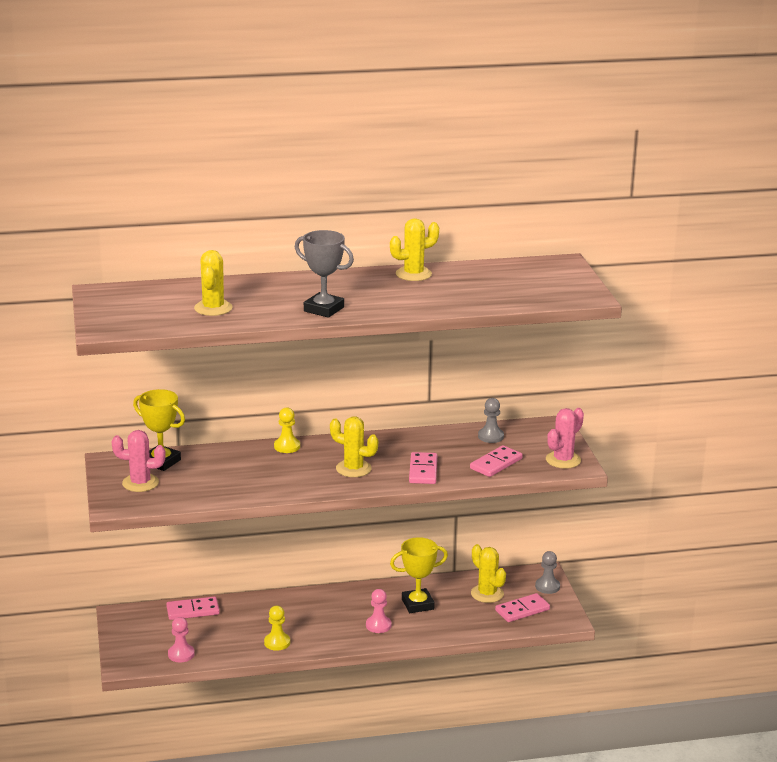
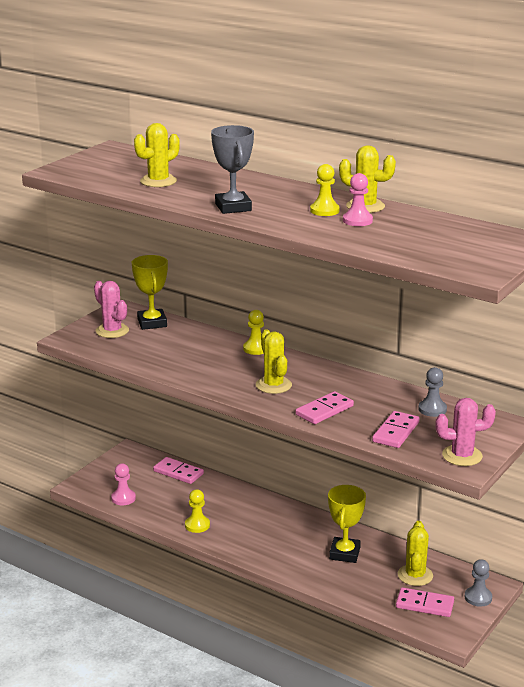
camera: 45 degrees right, 0 degrees up
(378, 625) = (289, 553): pink pawn -> pink pawn (357, 220)
(394, 288) = (324, 210): none -> yellow pawn
(417, 604) = (344, 553): yellow trophy -> yellow trophy turned 75 degrees clockwise
(496, 464) = (395, 432): pink domino -> pink domino turned 60 degrees counterclockwise

